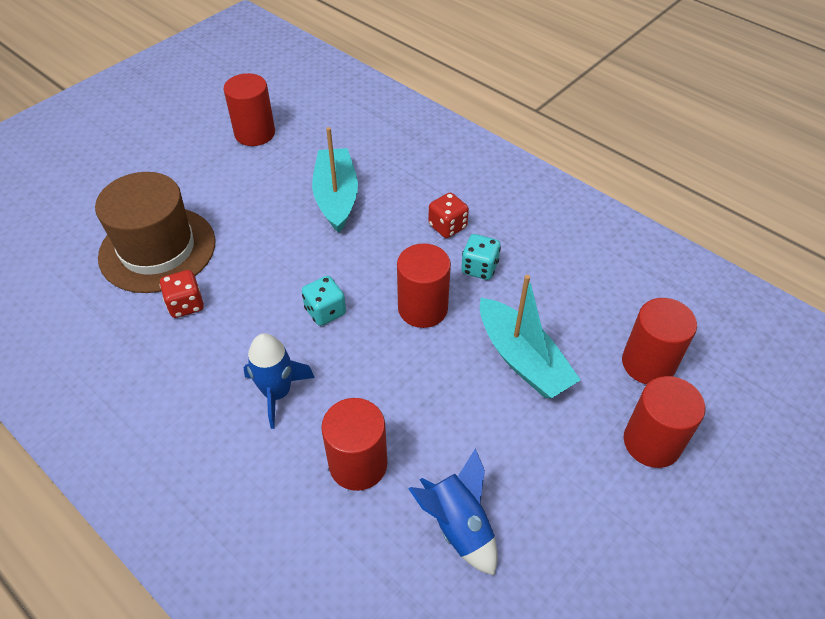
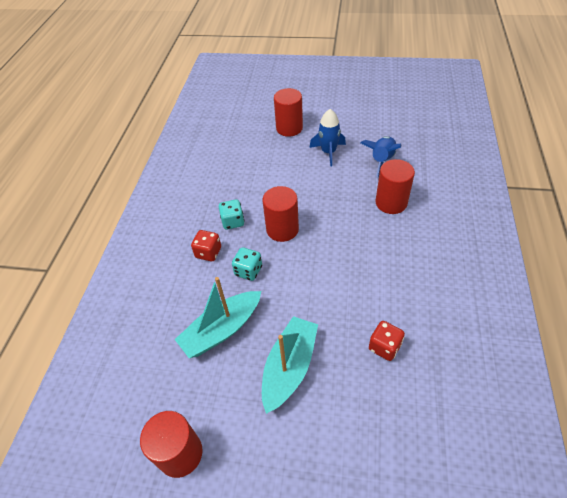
camera: 120 degrees left, 0 degrees up
(157, 249) = (360, 411): brown hat -> none
(277, 393) = (390, 255): blue rocket -> blue rocket (328, 152)
(325, 311) = (322, 270): turquoise dice -> turquoise dice (248, 271)
(522, 359) = (281, 179): turquoise boat -> turquoise boat (289, 367)
(648, 363) = (248, 142): red cylinder -> none

